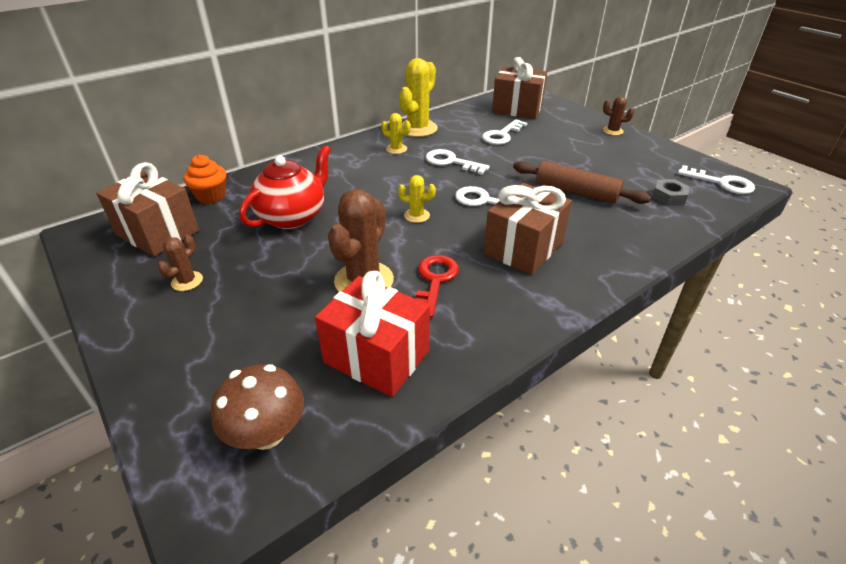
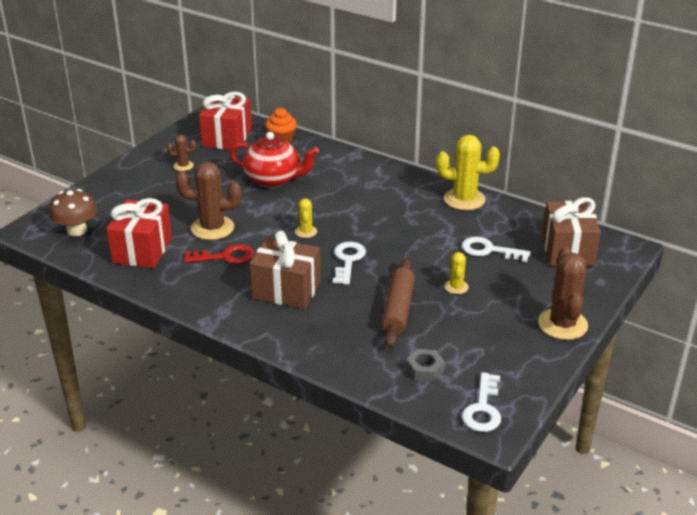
camera: 70 degrees right, 5 degrees down
(158, 233) = (227, 138): brown gift -> red gift
(396, 149) = (412, 197): yellow cactus -> yellow cactus (456, 287)
(451, 162) = (408, 231): white key -> none
(612, 131) = (562, 324): brown cactus -> brown cactus, size x1.95

